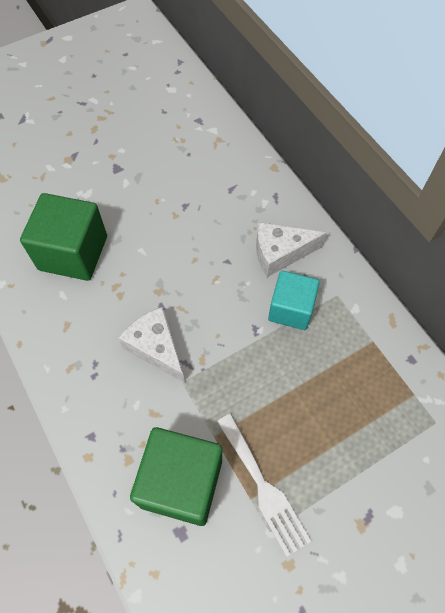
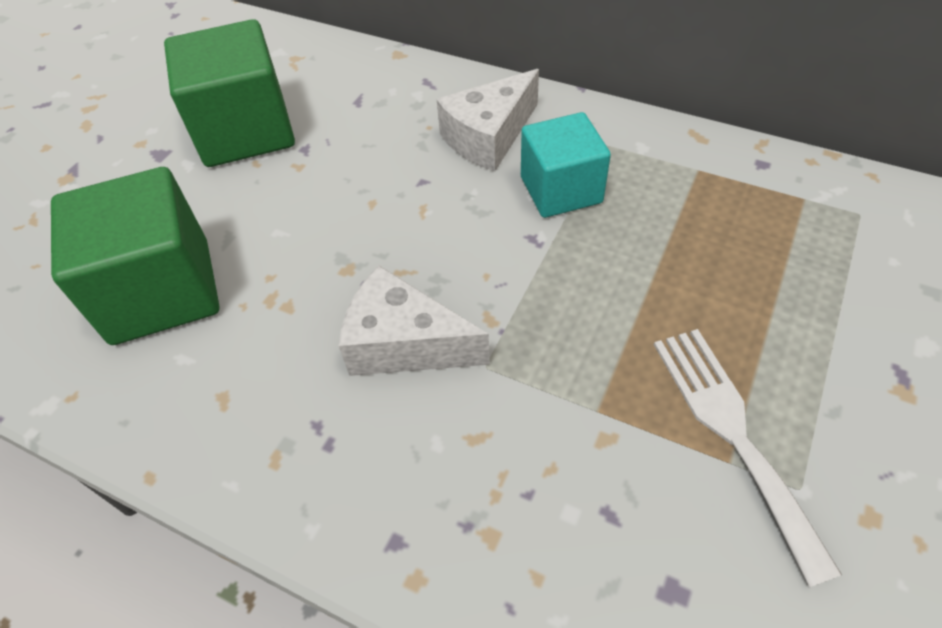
camera: 30 degrees left, 10 degrees down
(181, 482) = (607, 511): green cube -> green cube (245, 131)
(263, 487) = (733, 433): white fork -> white fork turned 135 degrees counterclockwise

